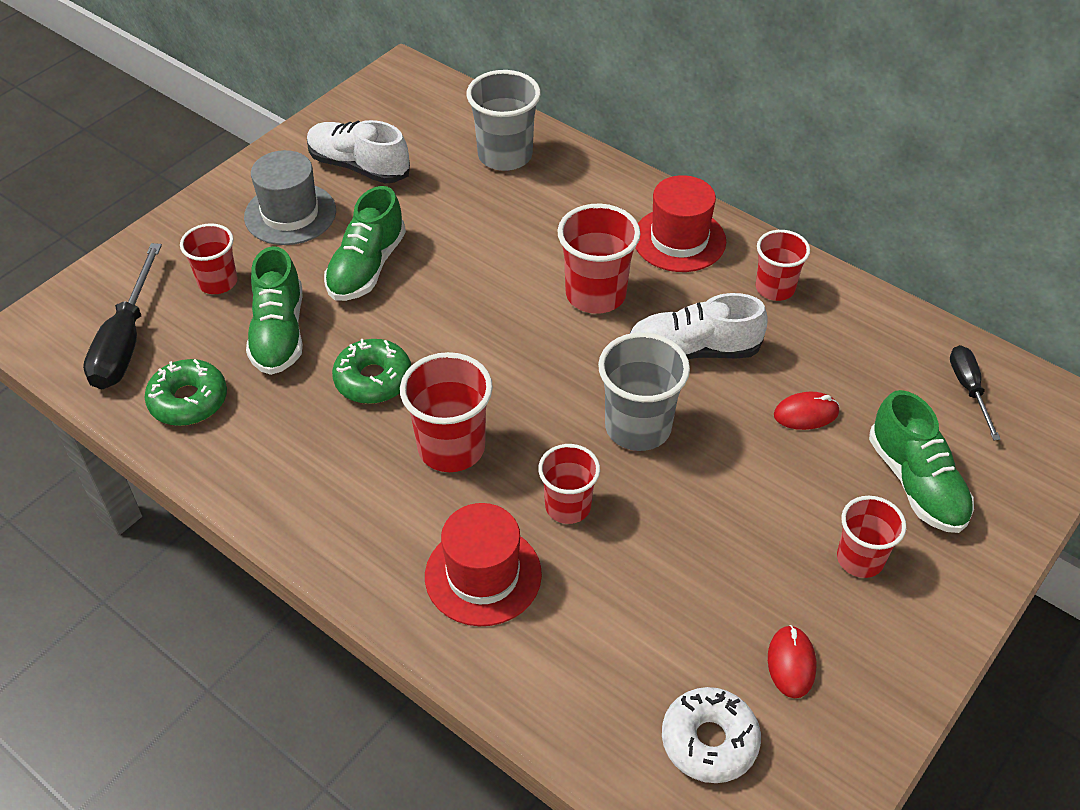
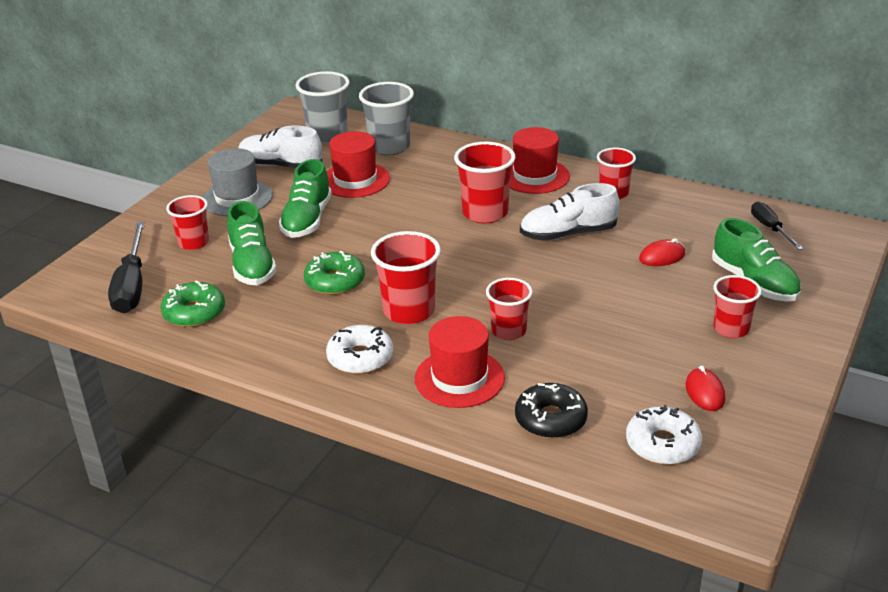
camera: 10 degrees left, 15 degrees down
(369, 516) = (360, 358): none -> white donut
(445, 208) = (355, 180): none -> red hat
(578, 668) = (550, 419): none -> black donut
(638, 427) = (543, 280): grey cup -> grey cup (327, 135)

